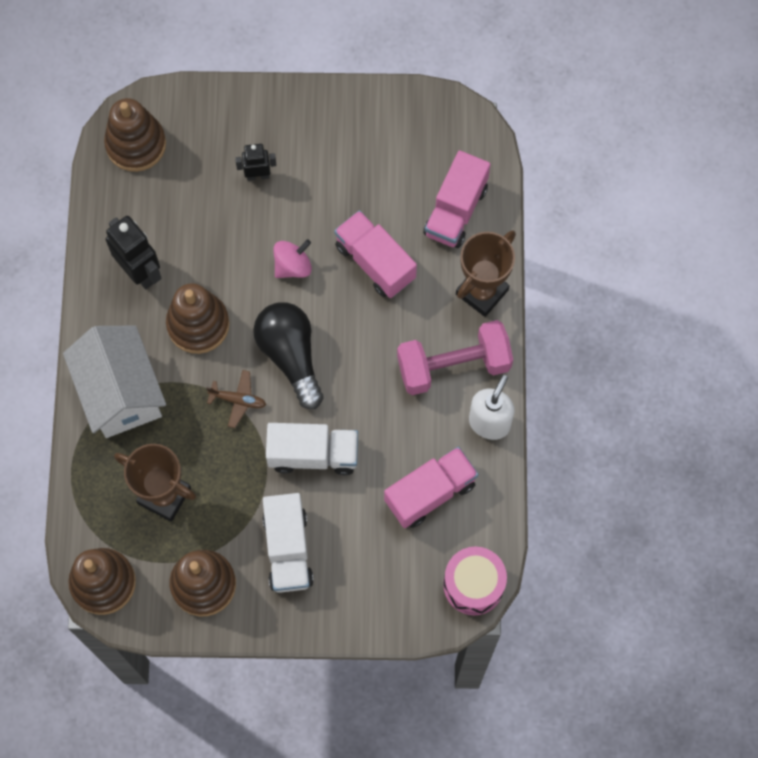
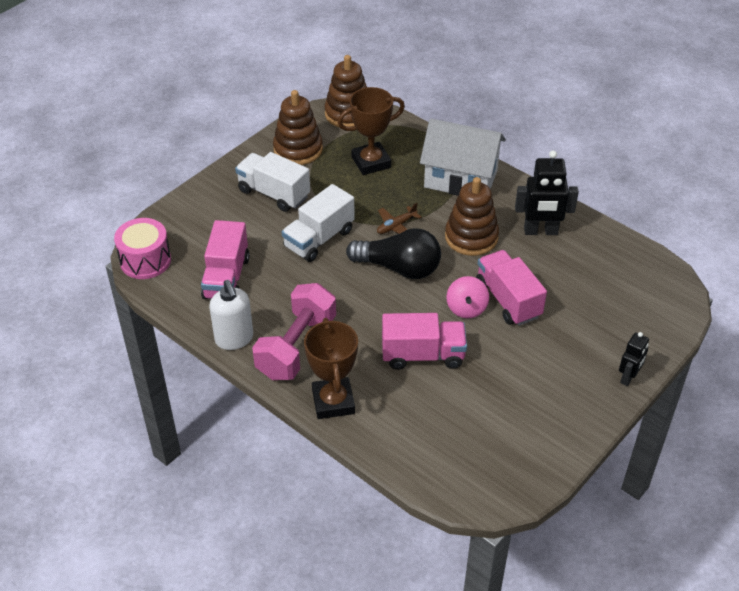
camera: 130 degrees right, 25 degrees down
(136, 144) = (650, 282): brown stacking toy -> none
(258, 175) = (561, 333): black robot -> black robot (628, 377)
(455, 211) = (416, 431): pink truck -> pink truck (508, 300)

